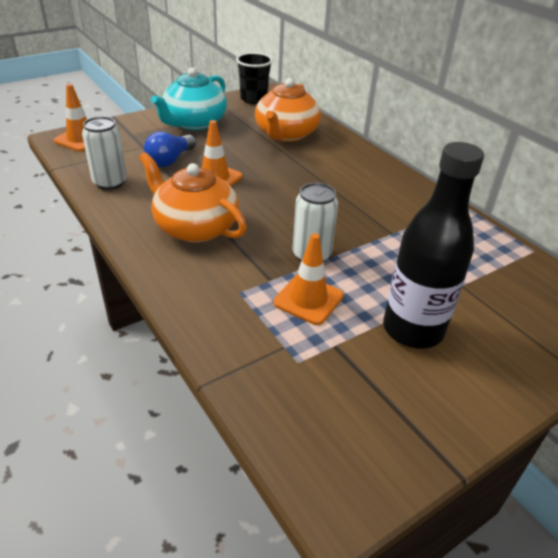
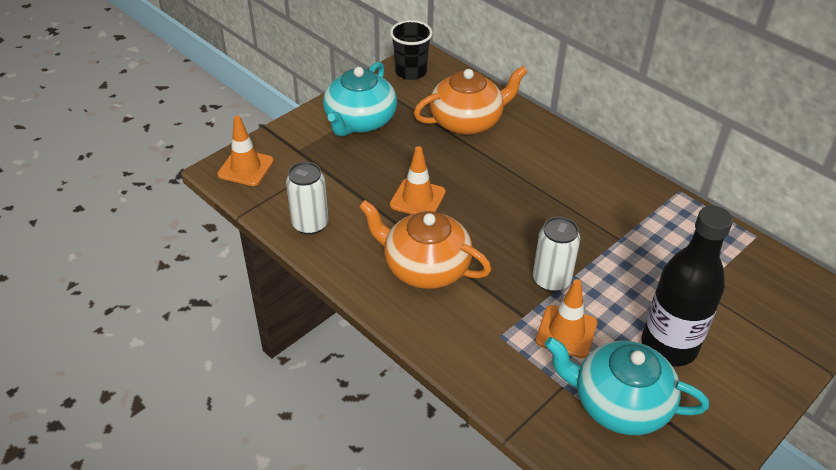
camera: 10 degrees left, 5 degrees up
(170, 160) = (359, 181): blue light bulb -> none
(286, 134) = (467, 121): orange teapot -> orange teapot turned 120 degrees counterclockwise
(339, 373) = (619, 403): none -> turquoise teapot

